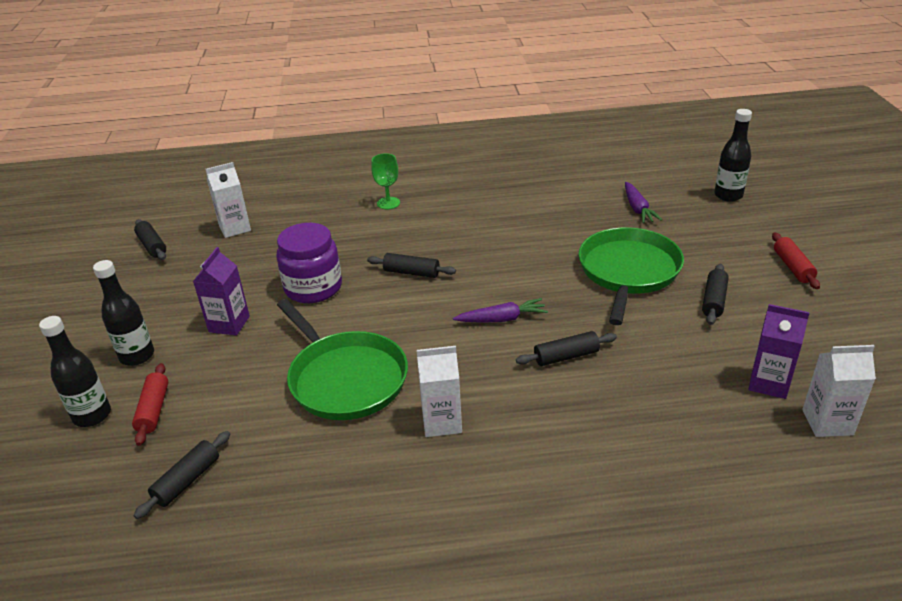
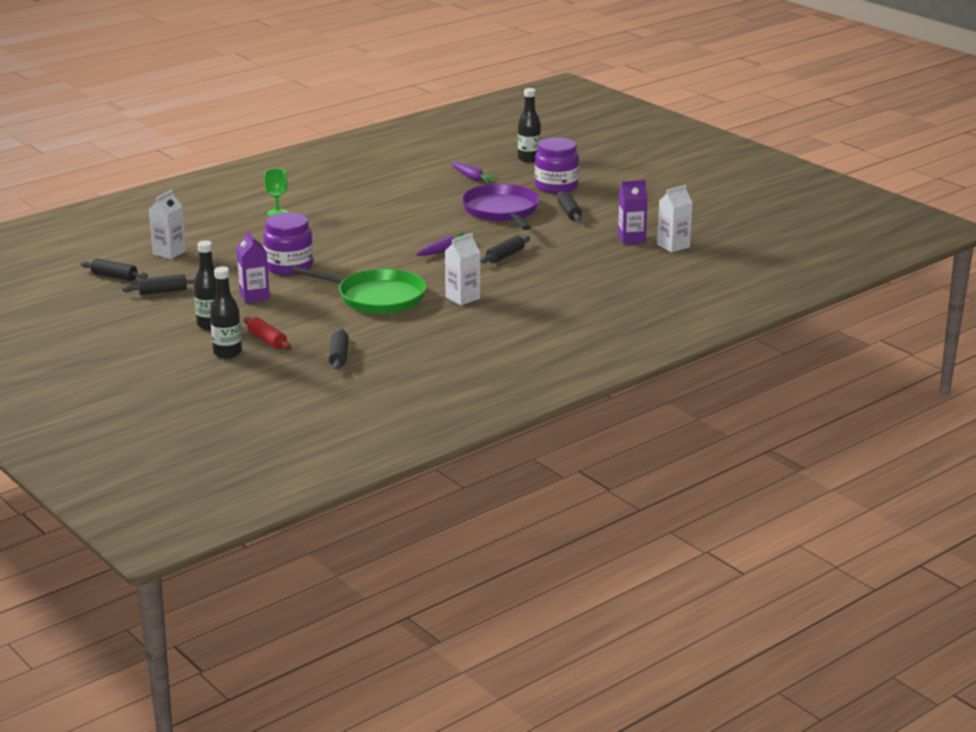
camera: 35 degrees left, 10 degrees down
(411, 272) = (351, 244): black rolling pin -> black rolling pin (163, 291)
(628, 272) = (502, 211): green pan -> purple pan
(729, 249) = (556, 186): none -> purple jar
(792, 267) = (602, 187): red rolling pin -> none

